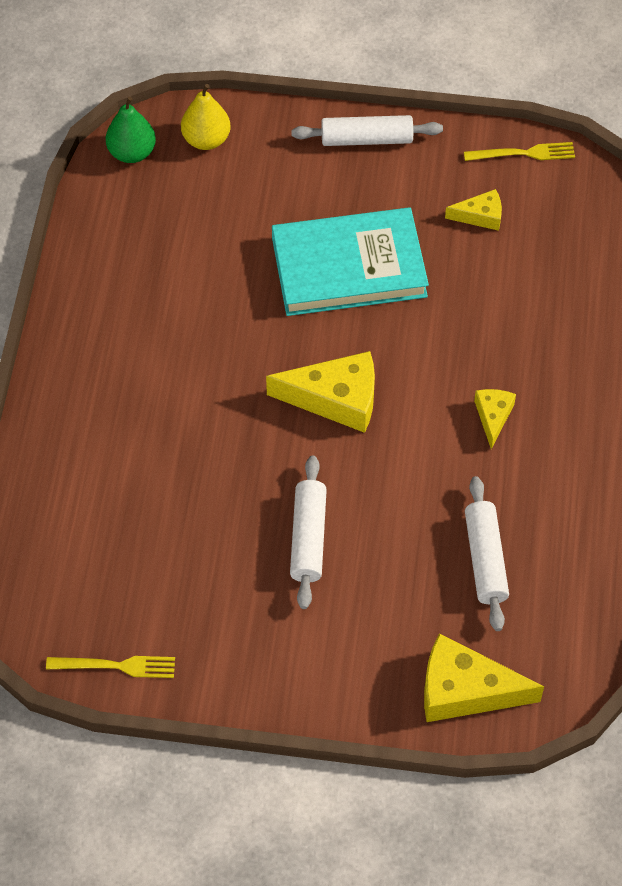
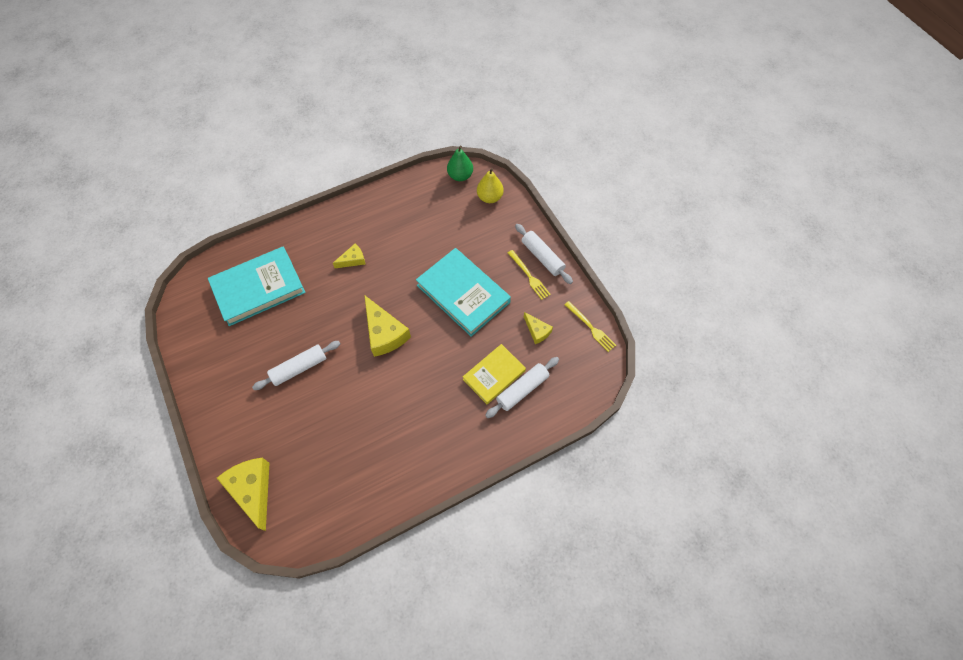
camera: 55 degrees right, 5 degrees up
(114, 526) = (258, 288): none -> turquoise book
(116, 666) = (186, 332): yellow fork -> yellow fork (529, 276)
(485, 559) = (335, 454): white rolling pin -> white rolling pin (522, 389)
(493, 417) = (421, 407): yellow cheese -> yellow cheese (353, 260)
(509, 304) = (494, 375): none -> yellow book

